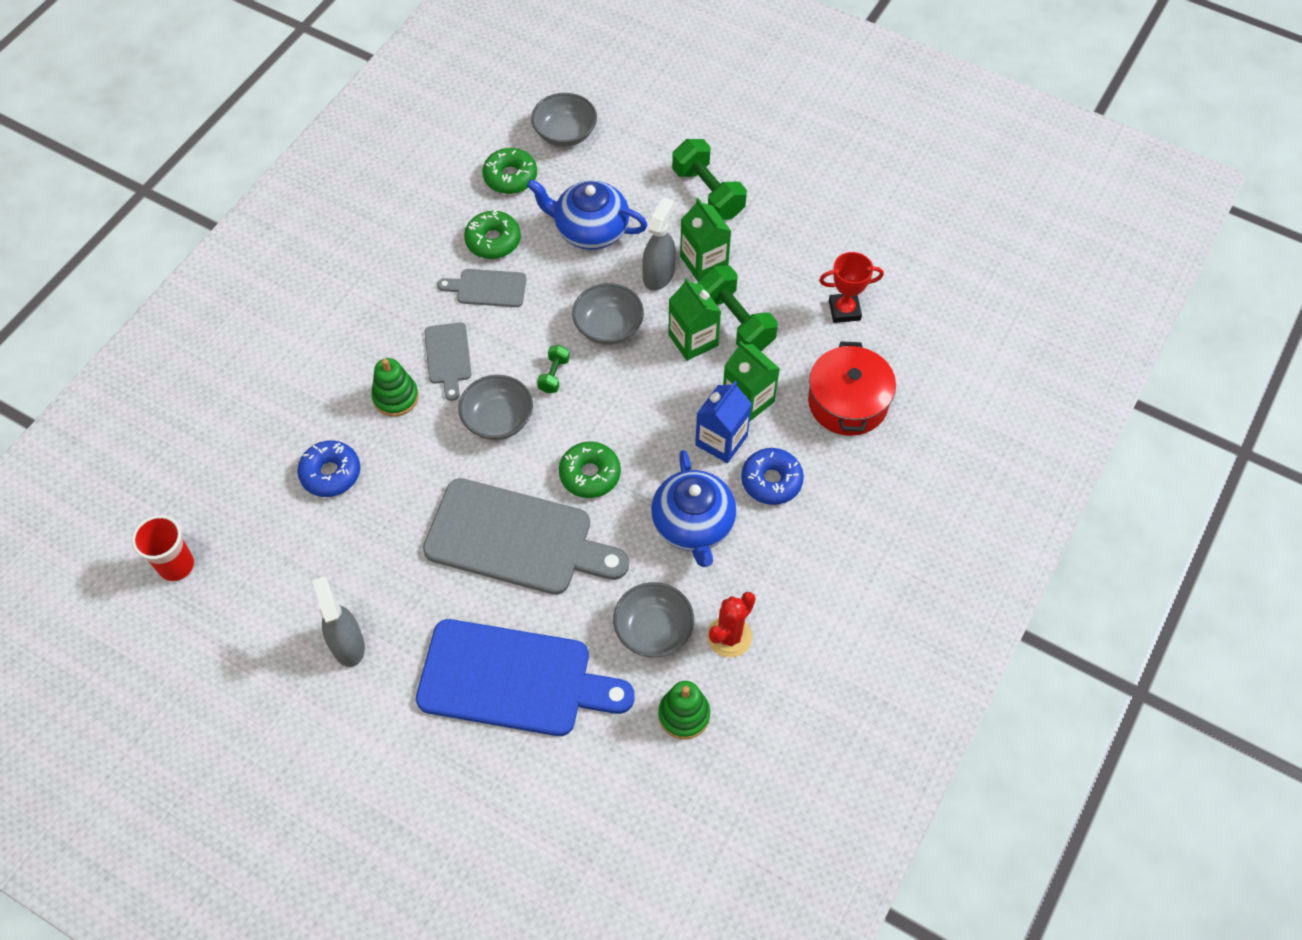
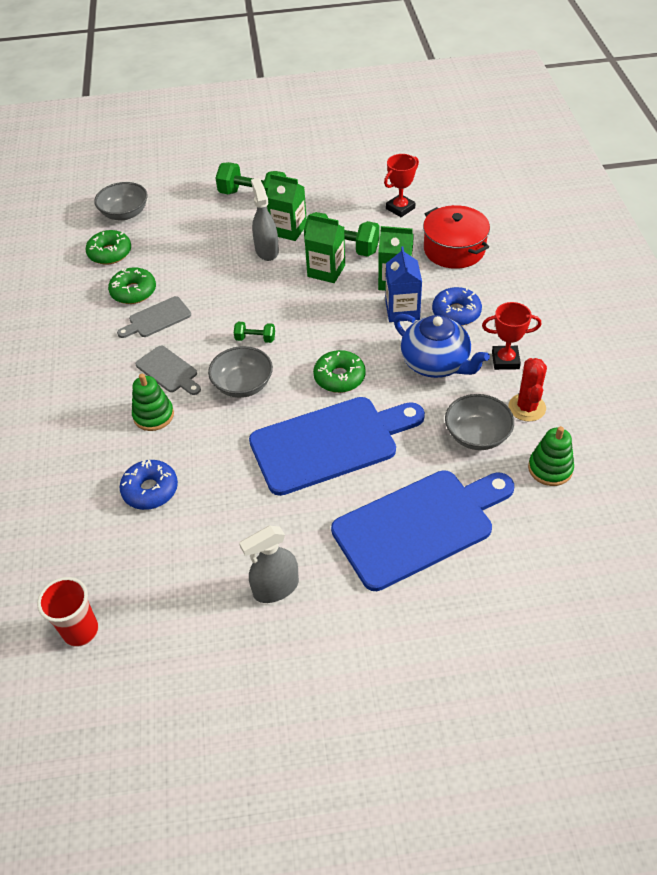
camera: 35 degrees left, 10 degrees down
(347, 644) = (275, 588): grey spray bottle -> grey spray bottle turned 60 degrees counterclockwise
(516, 539) = (330, 443): grey cutting board -> blue cutting board
(554, 375) = (255, 339): green dumbbell -> green dumbbell turned 60 degrees counterclockwise
(590, 230) = (196, 252): blue teapot -> none
(608, 327) = (264, 294): grey bowl -> none
(763, 570) = (505, 360): none -> red trophy

